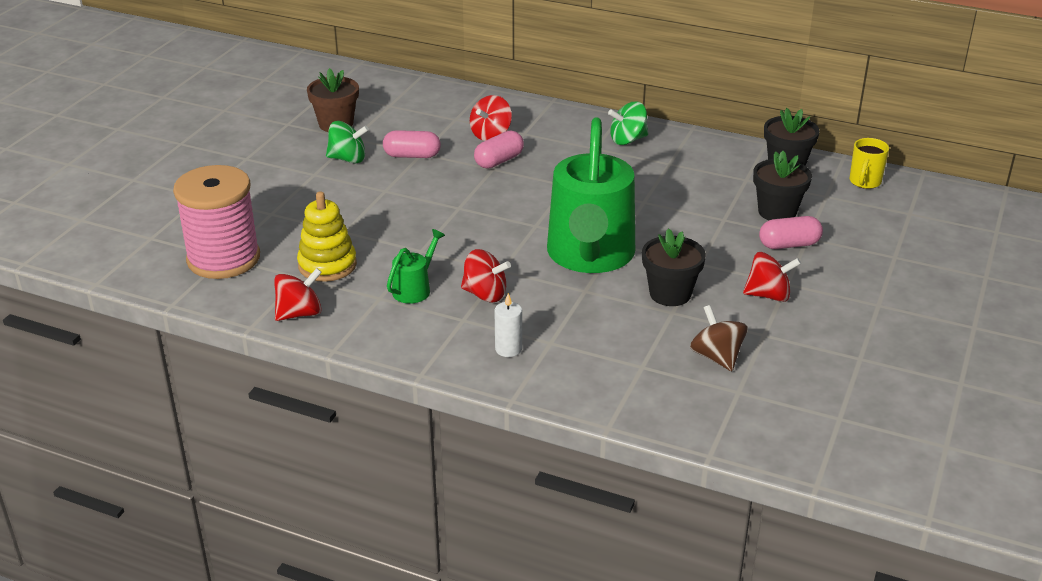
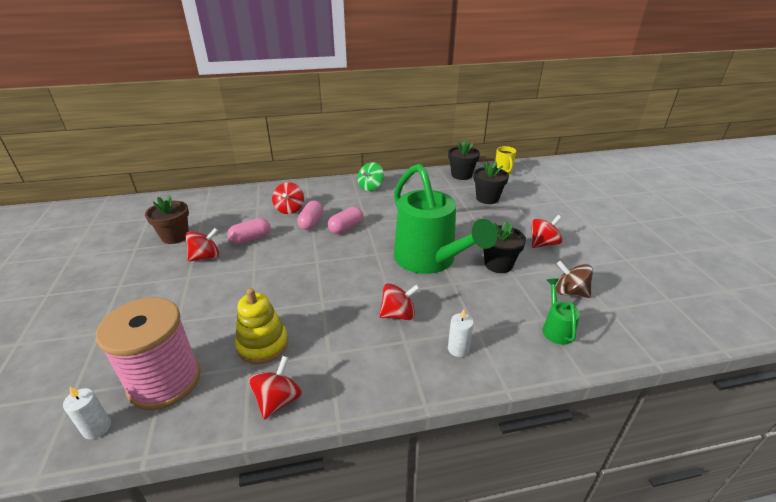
camera: 35 degrees left, 0 degrees up
(152, 270) = (97, 428): none -> white candle
(348, 159) = (205, 257): green spinning top -> red spinning top
(415, 288) = (347, 333): green watering can -> green watering can (556, 328)
(789, 245) = (515, 213): pink capsule -> pink capsule (346, 228)

